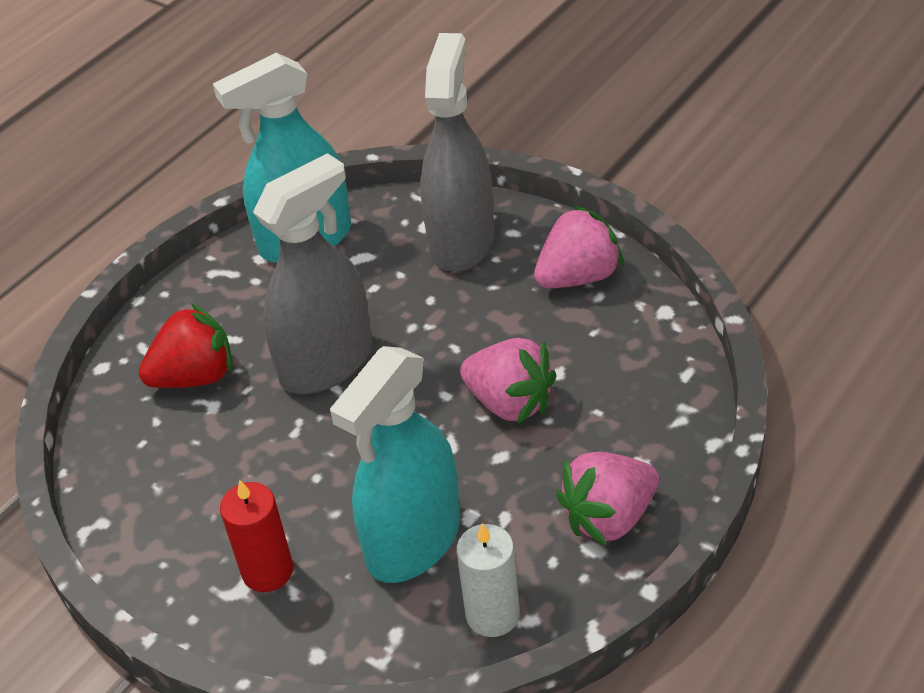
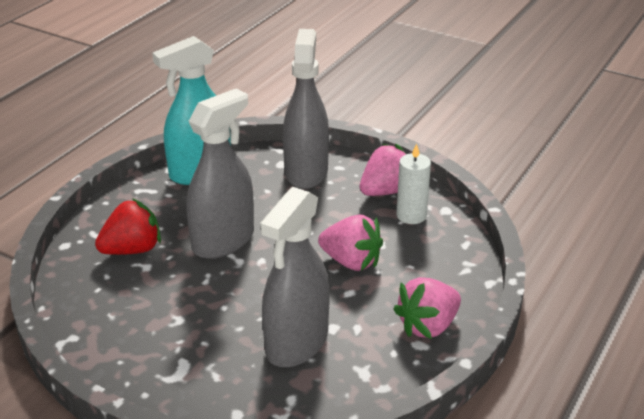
camera: 10 degrees left, 10 degrees down
(267, 571) = (196, 363): red candle -> none
(413, 540) = (297, 343): turquoise spray bottle -> grey spray bottle
(492, 614) = (357, 385): white candle -> white candle (411, 215)

